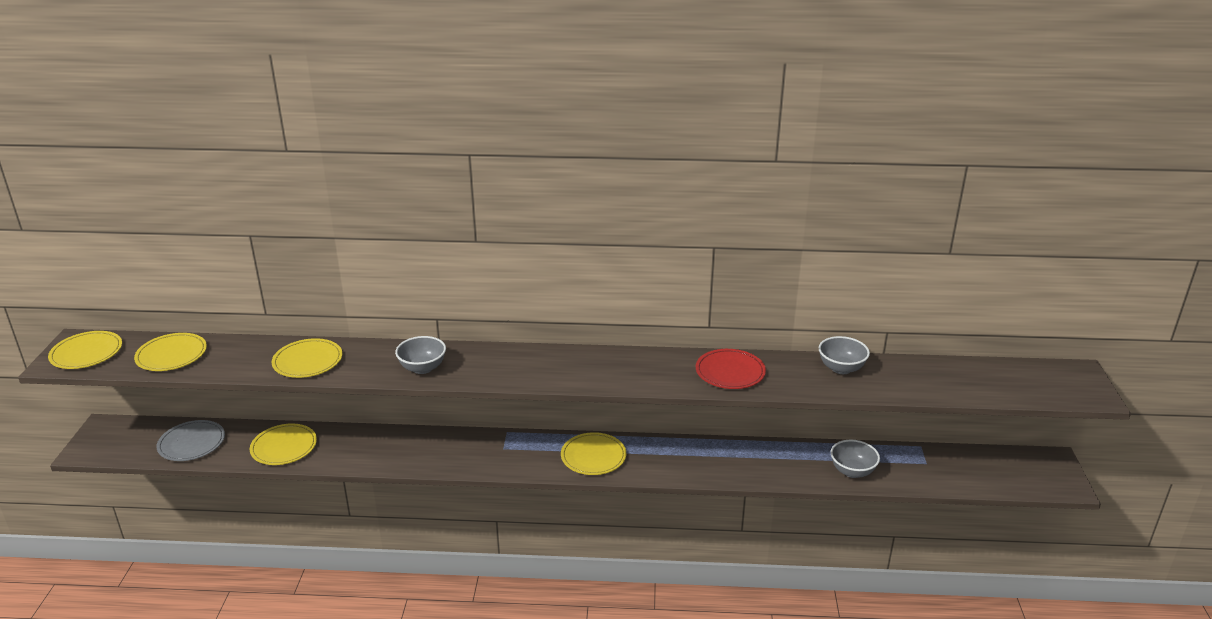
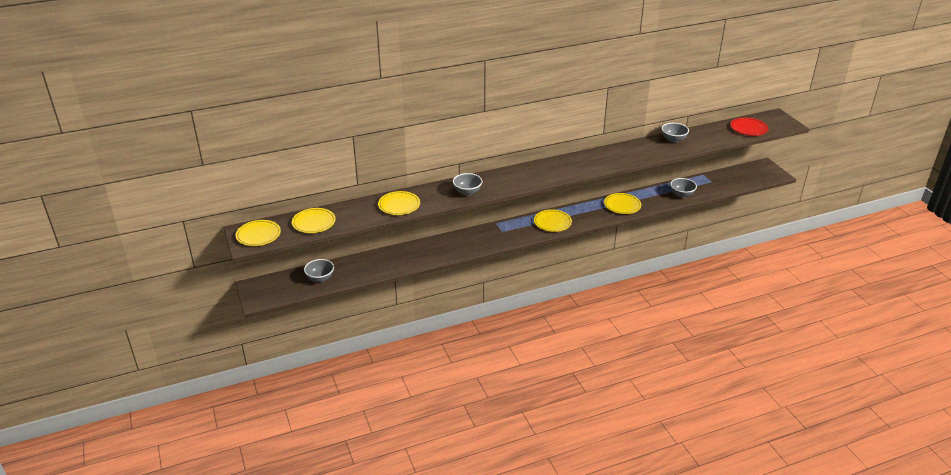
camera: 25 degrees left, 5 degrees up
(191, 443) = (320, 278): grey plate -> grey bowl
(284, 447) = (378, 265): yellow plate -> yellow plate (622, 205)
(730, 372) = (624, 154): red plate -> red plate (748, 128)

